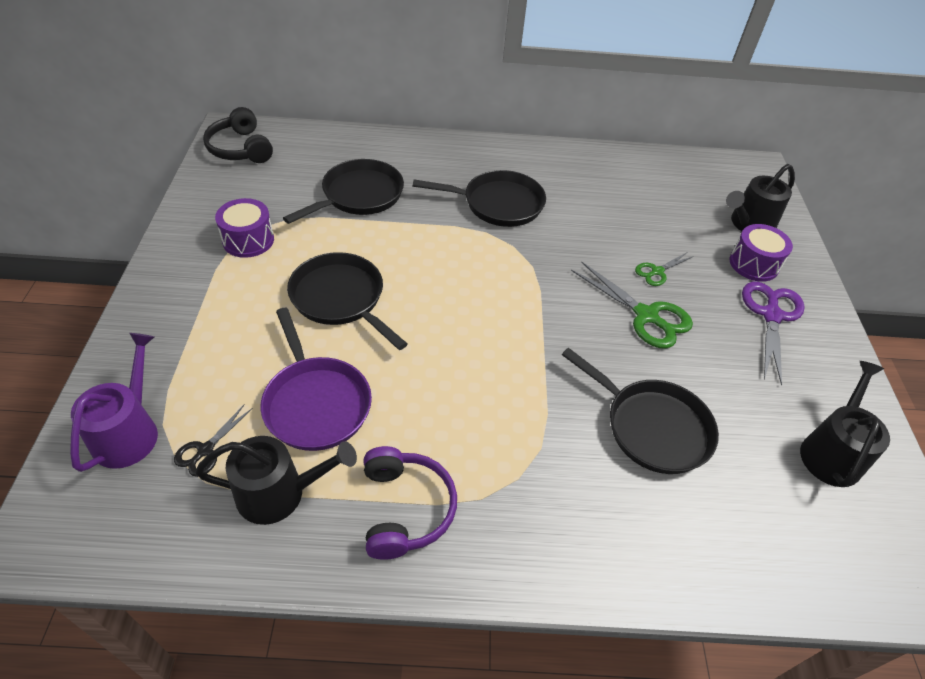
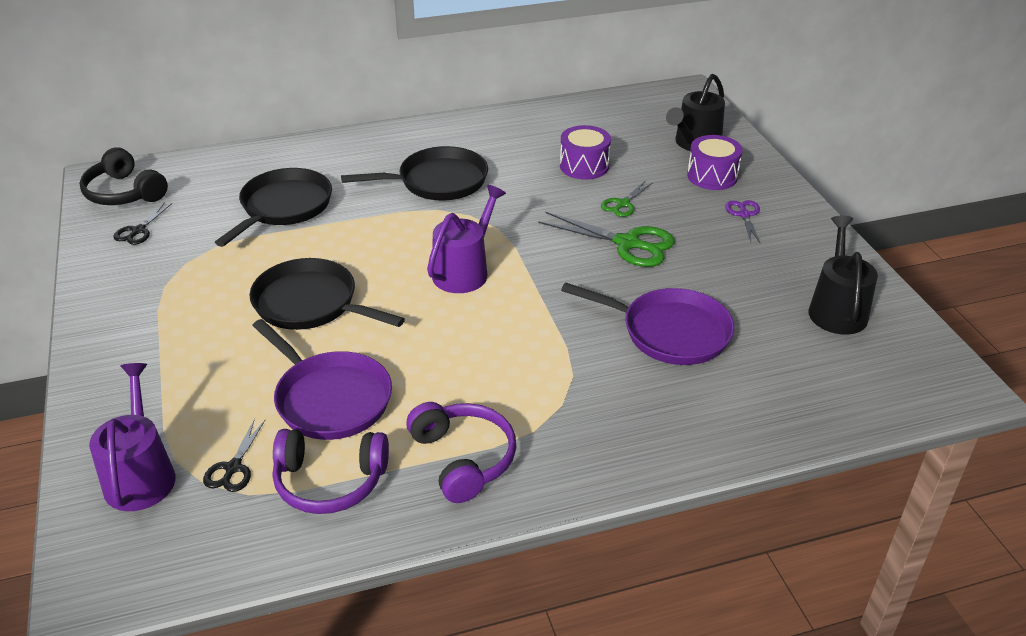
camera: 15 degrees left, 10 degrees down
(235, 187) = (138, 231): none -> black scissors
(248, 240) = (180, 276): purple drum -> purple drum (584, 166)
(279, 493) = (330, 481): black watering can -> purple headphones
(485, 303) = (464, 271): none -> purple watering can
(652, 427) = (669, 332): black pan -> purple pan
(771, 315) = (744, 215): purple scissors -> purple scissors, size x0.55

